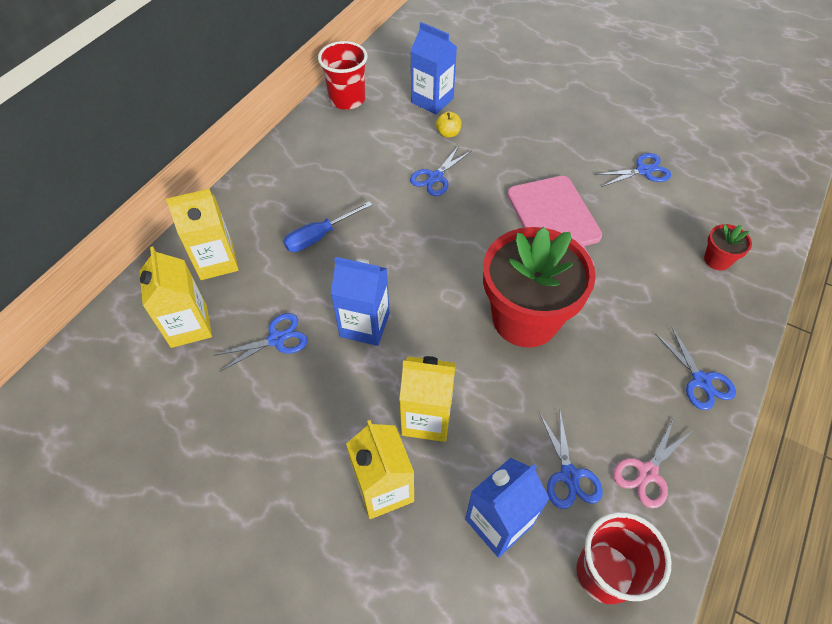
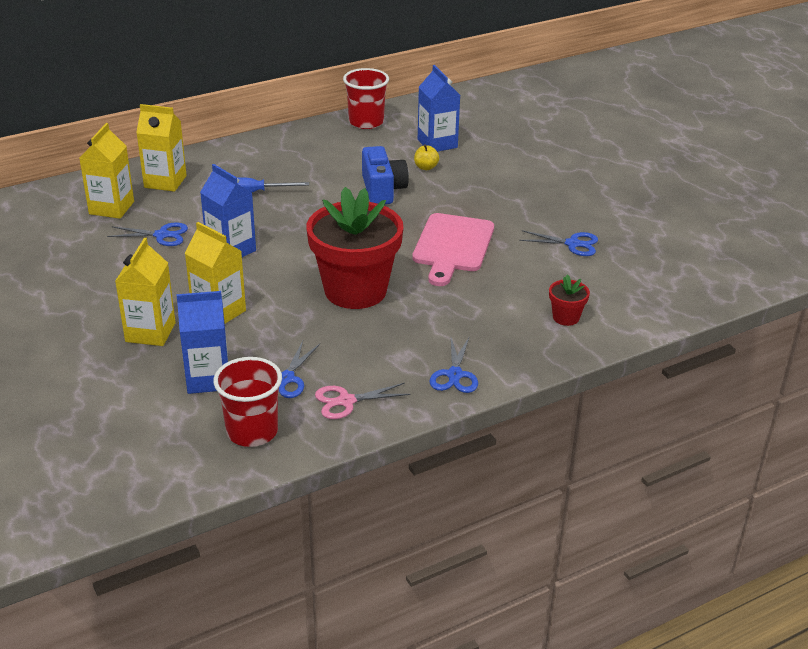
camera: 30 degrees right, 20 degrees down
(435, 177) = (382, 190): blue scissors -> blue camera

